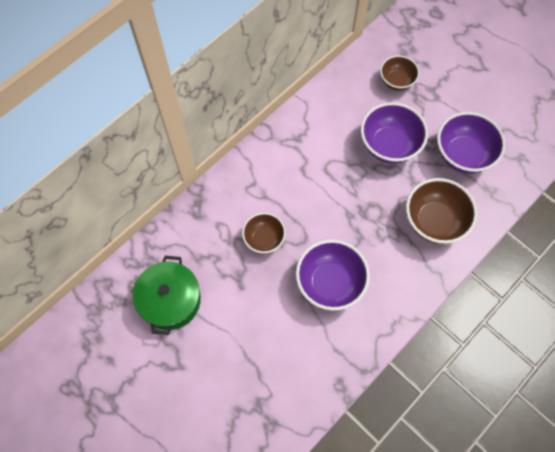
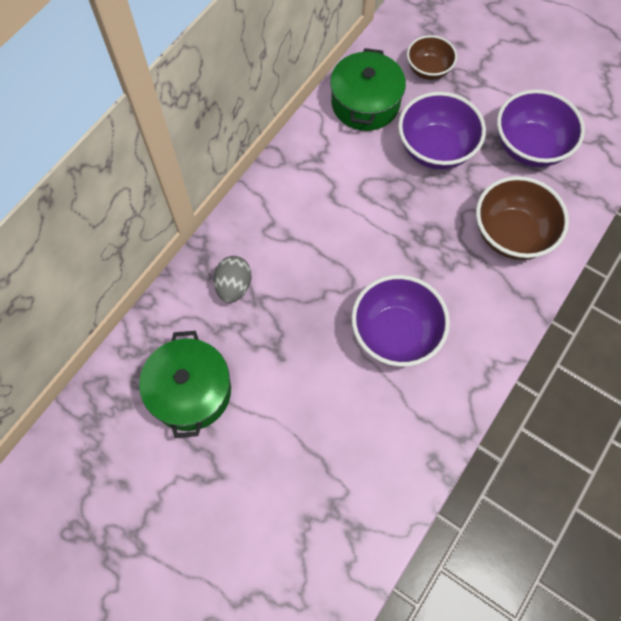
camera: 10 degrees left, 0 degrees up
(216, 227) = (234, 286): none -> grey egg
(264, 239) = (299, 291): brown bowl -> none
(342, 101) = (365, 103): none -> green pot

